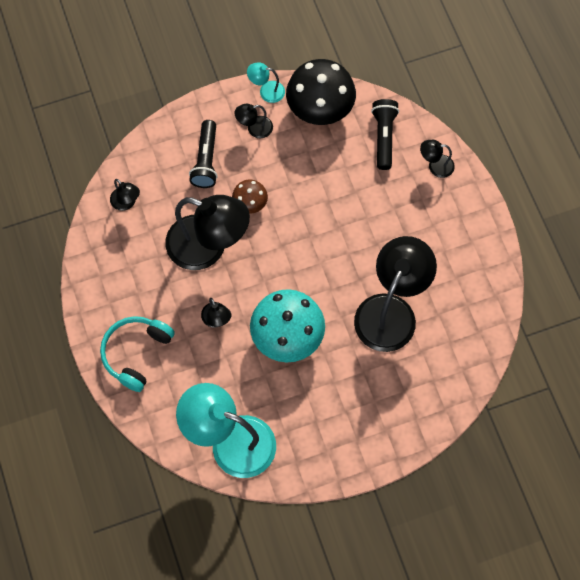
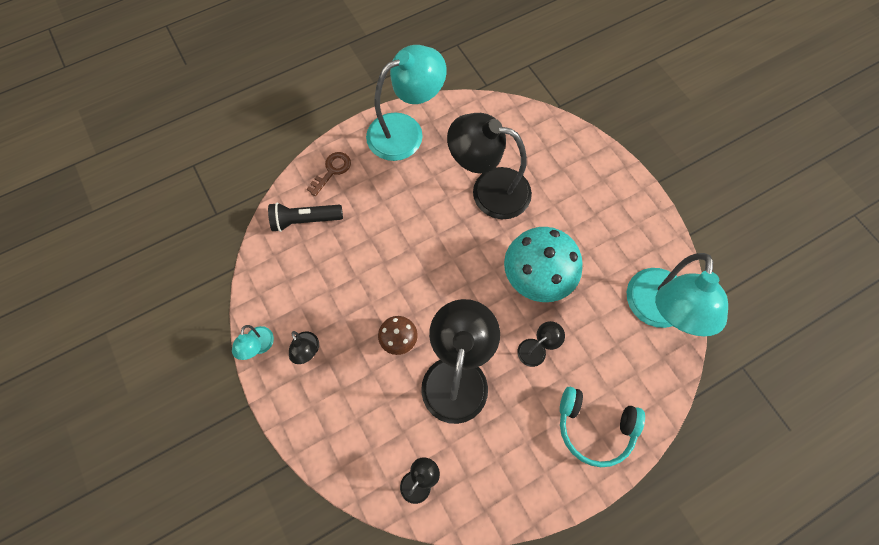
camera: 100 degrees left, 0 degrees up
(206, 160) = (353, 397): black flashlight -> none
(320, 109) = (277, 286): black mushroom -> none
(435, 166) = (332, 171): black lamp -> brown key
(473, 241) = (405, 131): none -> turquoise lamp

